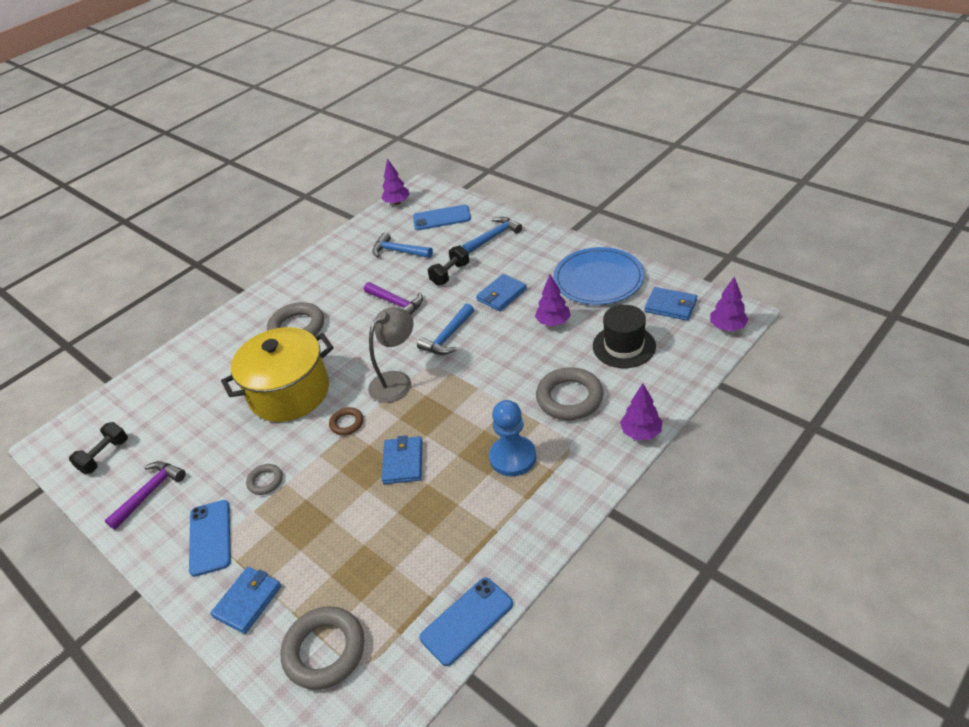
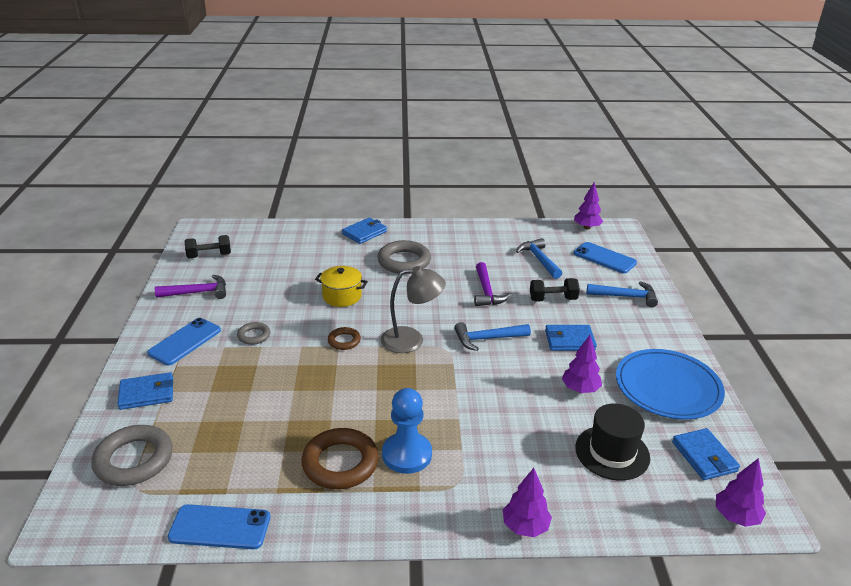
camera: 40 degrees right, 10 degrees down
(290, 393) = (342, 296): yellow pot -> yellow pot, size x0.52
(403, 462) = (338, 393): blue wallet -> blue wallet (364, 233)
(479, 503) = (340, 463): none -> brown ring
(569, 398) = (509, 451): grey ring -> none

